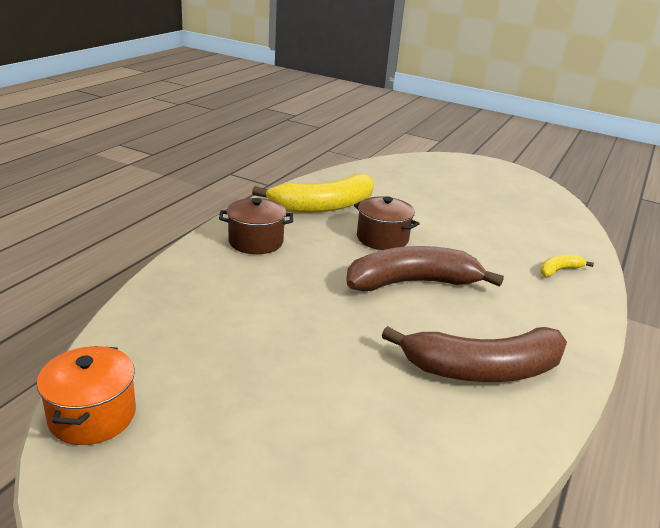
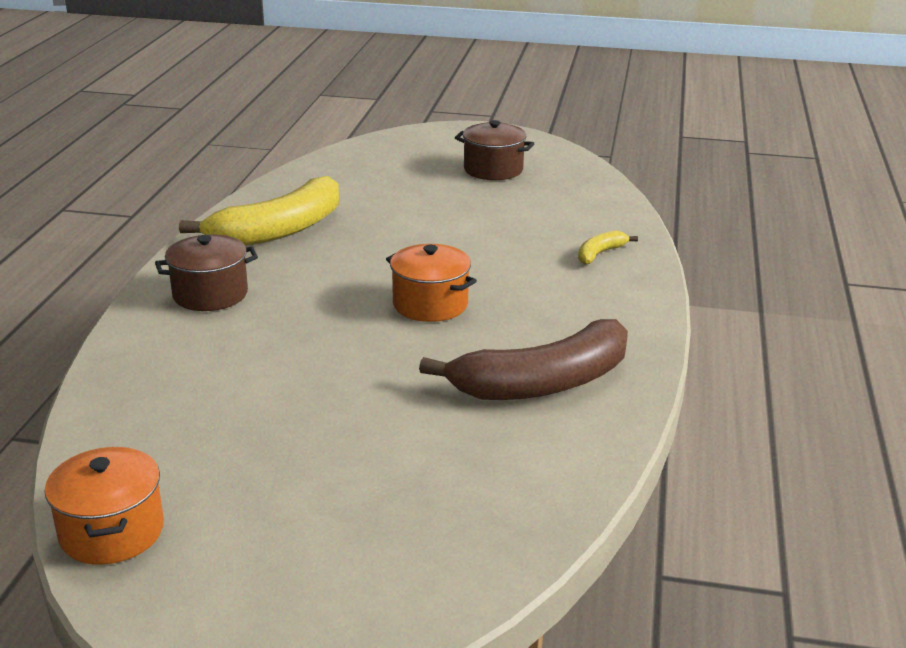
camera: 15 degrees left, 0 degrees up
(382, 238) = (373, 257): brown pot -> brown pot (493, 169)
(412, 283) = (430, 304): brown banana -> orange pot

